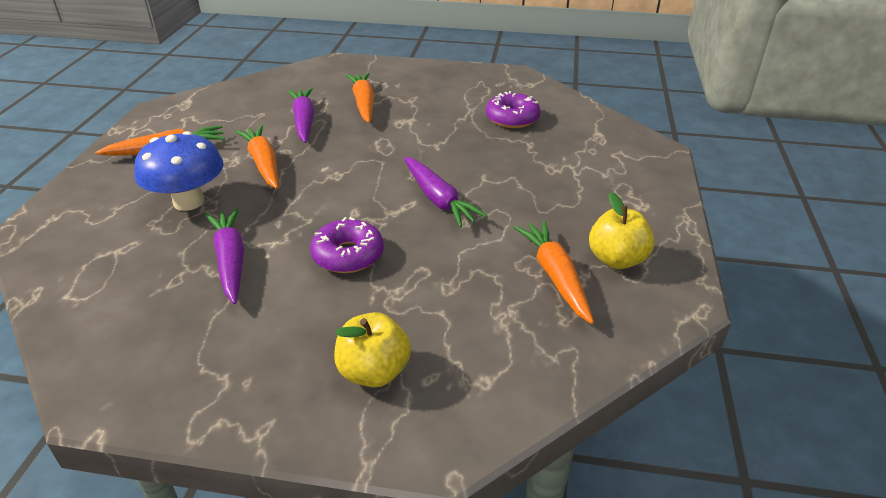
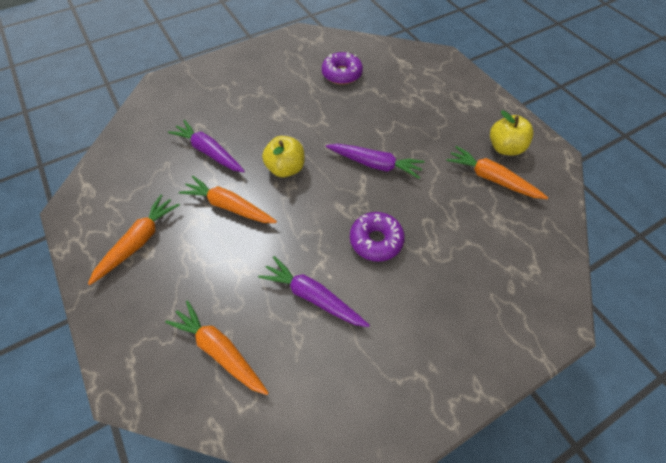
camera: 40 degrees left, 20 degrees up
(189, 202) = (219, 273): blue mushroom -> none
(364, 103) = (232, 112): orange carrot -> orange carrot (220, 350)
(374, 372) = (483, 305): yellow apple -> yellow apple (286, 168)

